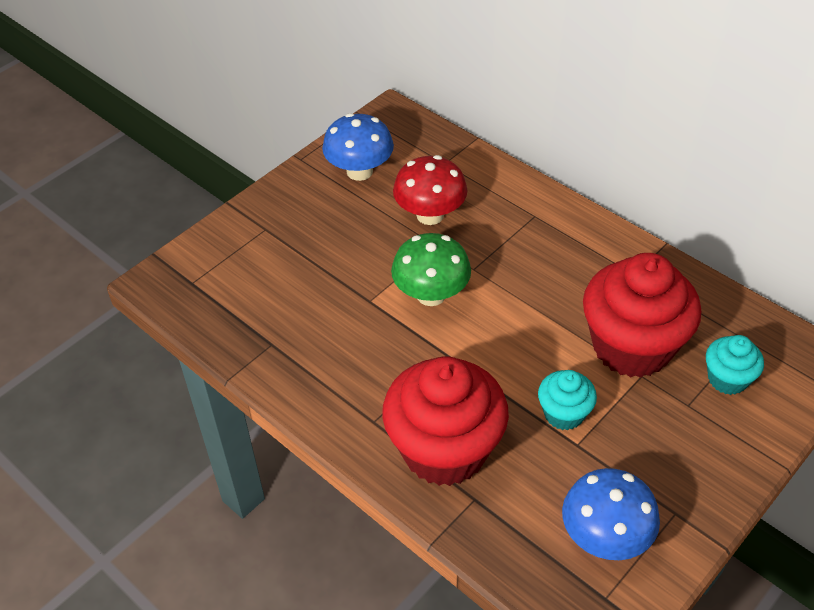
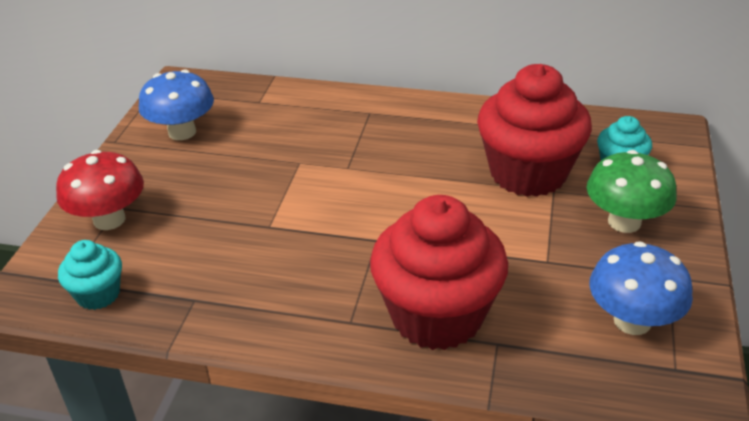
camera: 30 degrees left, 10 degrees down
(430, 215) = (275, 142): red mushroom -> red mushroom (109, 219)
(431, 294) = (324, 200): green mushroom -> green mushroom (624, 222)
(564, 413) = (516, 243): turquoise cupcake -> turquoise cupcake (98, 294)

